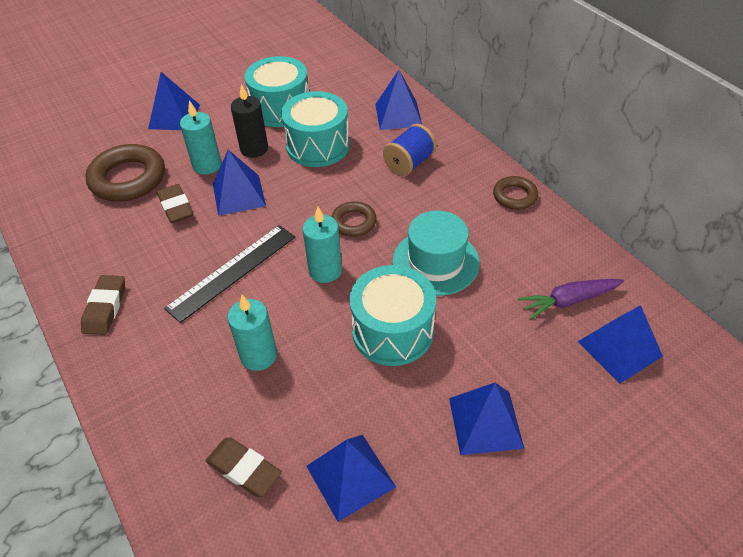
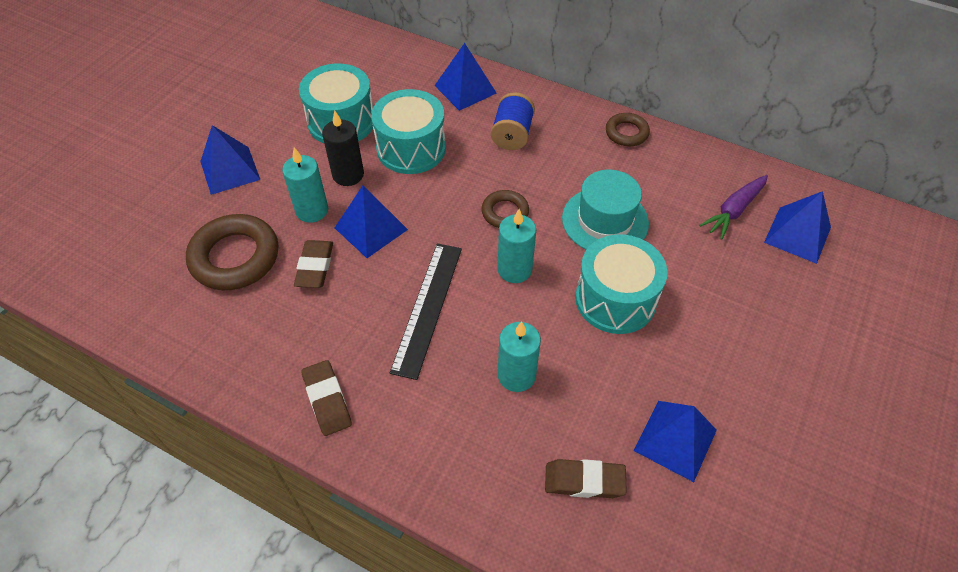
camera: 30 degrees left, 5 degrees up
(176, 207) = (315, 267): brown eraser -> brown eraser turned 60 degrees clockwise
(485, 422) = (744, 342): blue pyramid -> none

